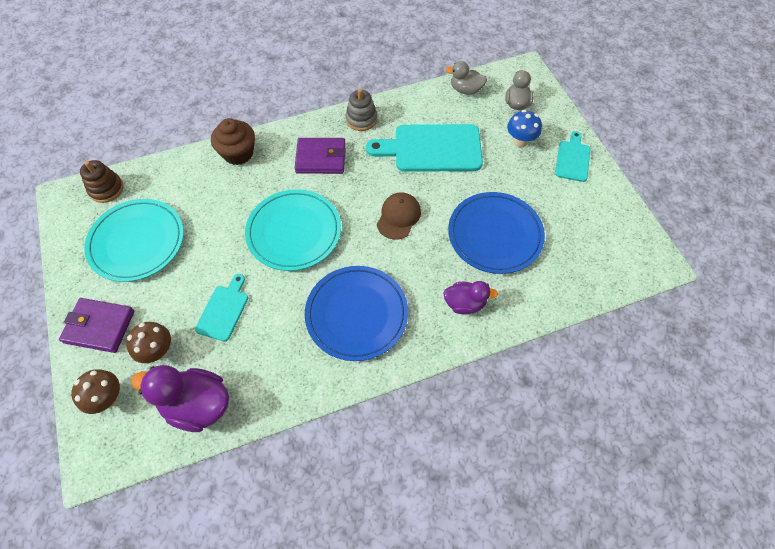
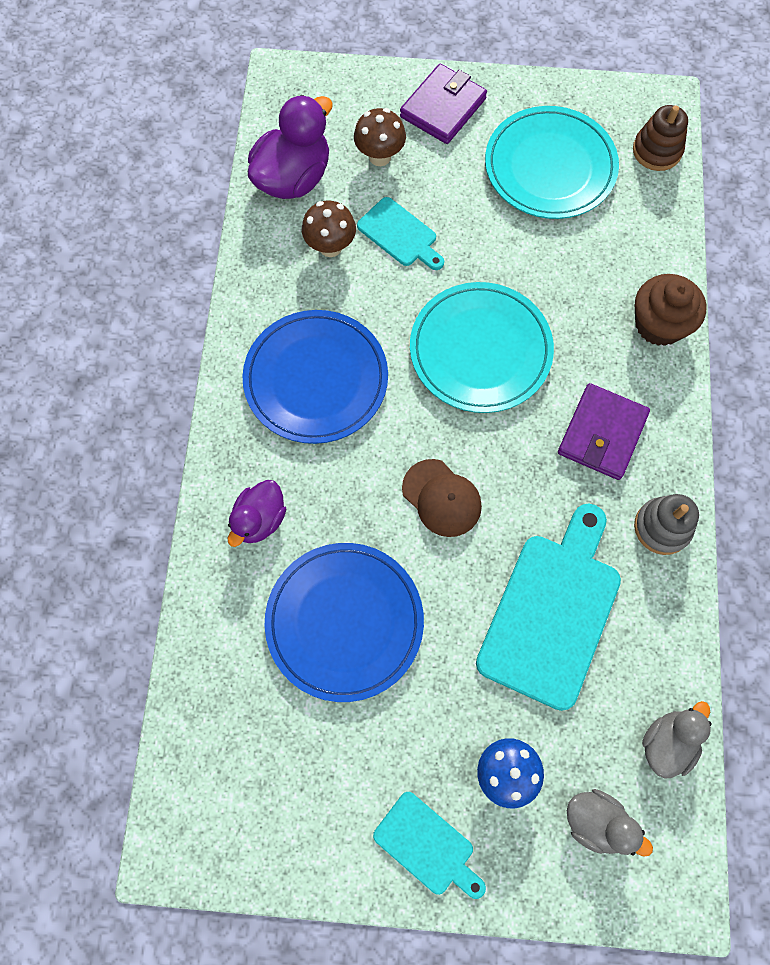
camera: 115 degrees right, 10 degrees up
(108, 398) = (347, 100): brown mushroom -> brown mushroom (330, 247)

